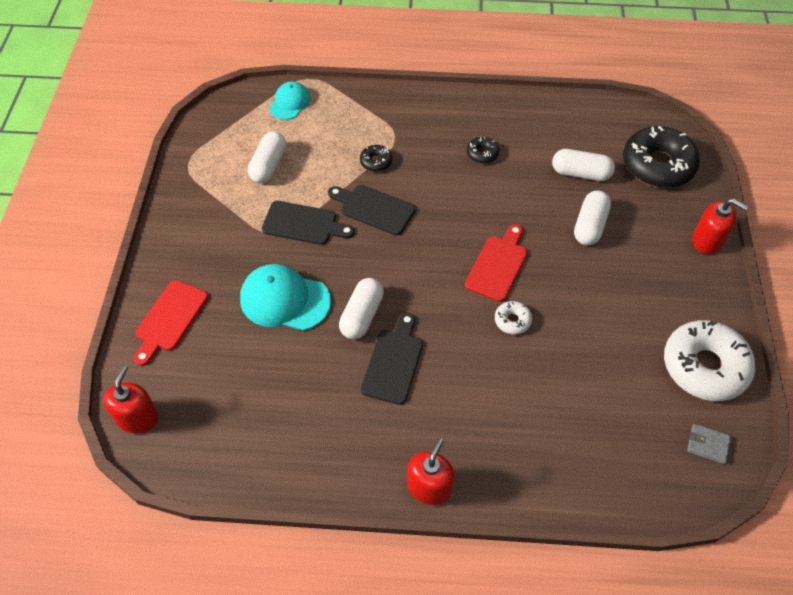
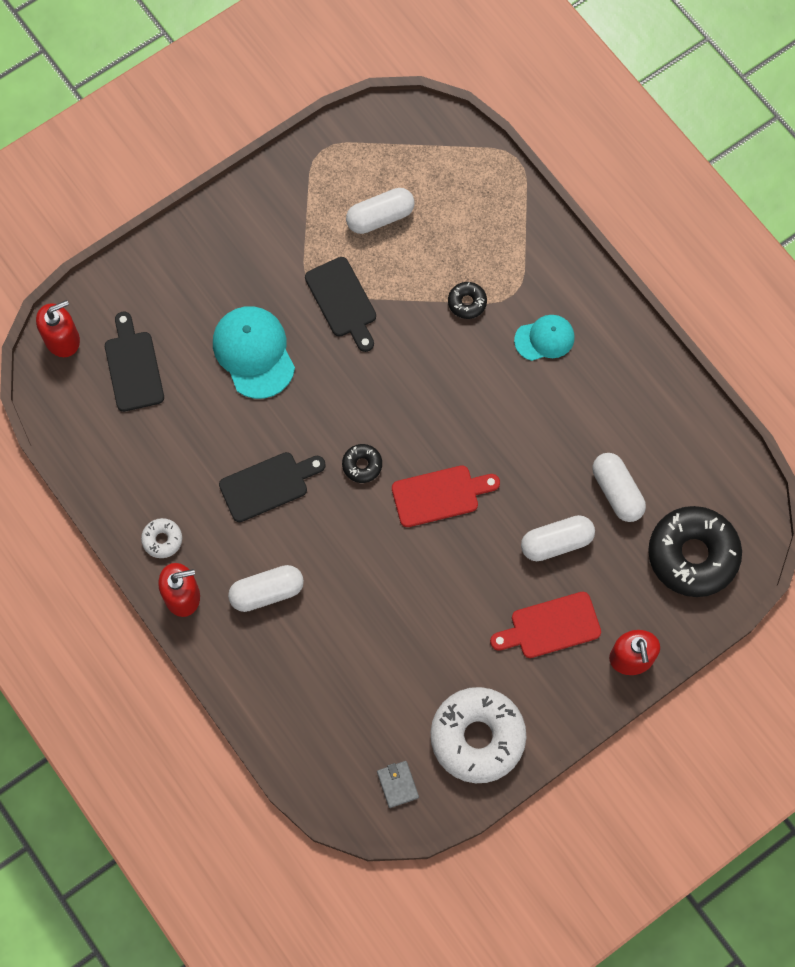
camera: 50 degrees right, 15 degrees up
(170, 319) = (161, 282): red cutting board -> red cutting board (550, 626)
(290, 102) = (470, 169): turquoise cap -> turquoise cap (544, 339)
(362, 315) = (291, 425): white capsule -> white capsule (267, 592)
(374, 208) = (411, 345): black cutting board -> black cutting board (133, 367)
(482, 154) = (562, 387): black donut -> black donut (362, 465)
(512, 321) = (390, 549): white donut -> white donut (162, 540)

